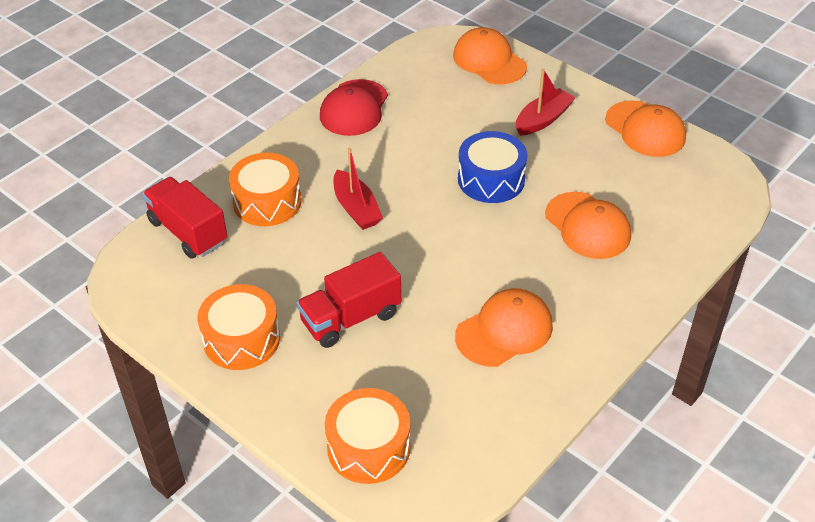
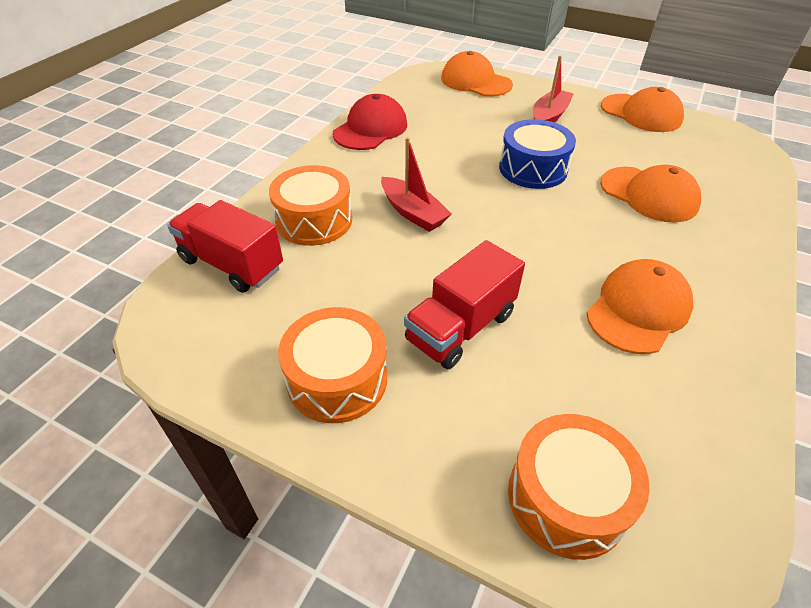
camera: 15 degrees left, 0 degrees up
(354, 108) = (371, 129): red cap -> red cap turned 150 degrees counterclockwise

